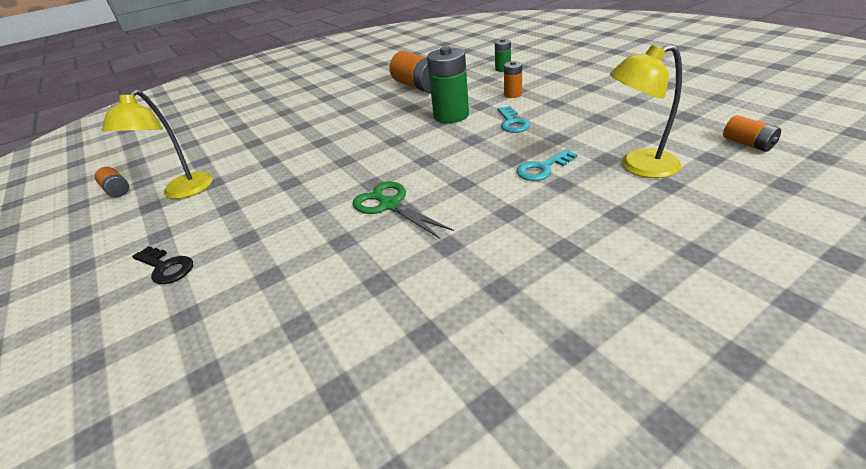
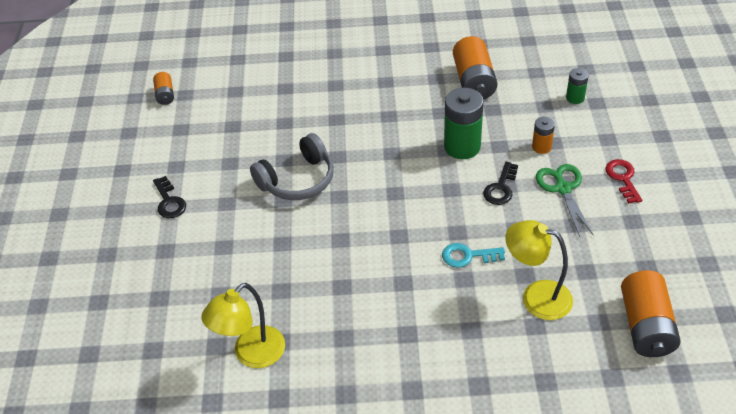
camera: 30 degrees right, 10 degrees up
(183, 192) = (207, 125): yellow lamp -> yellow lamp (251, 354)
(317, 189) = (297, 180): none -> grey headphones
(390, 205) = (334, 227): green scissors -> green scissors (562, 188)
(512, 123) = (500, 188): turquoise key -> black key
(592, 86) = (623, 178): none -> red key
(747, 144) = (646, 326): orange battery -> orange battery, size x1.91

